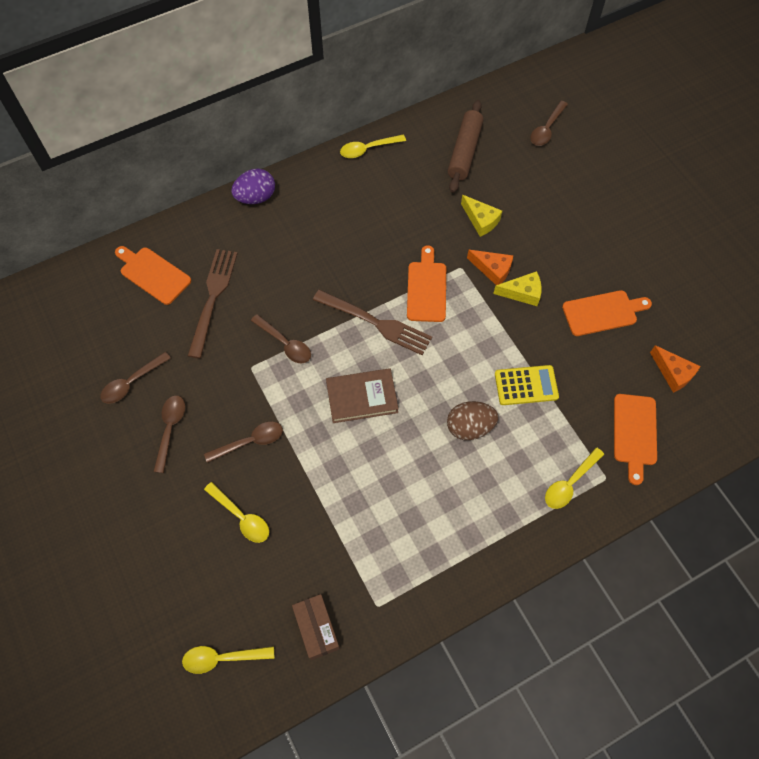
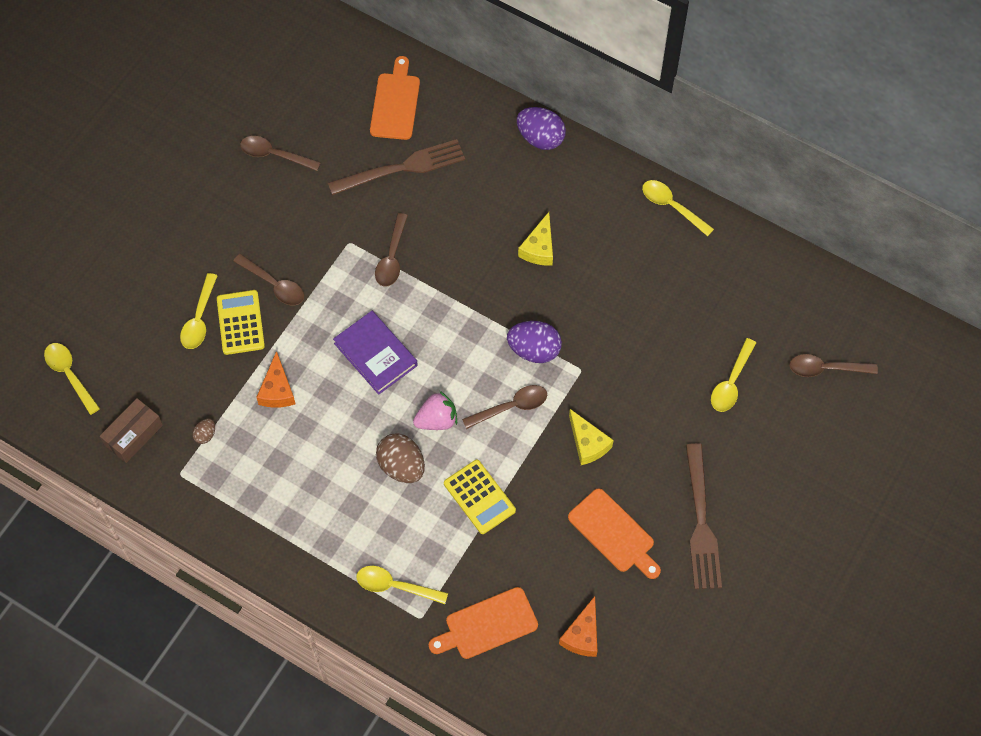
camera: 60 degrees right, 0 degrees up
(170, 429) = (248, 213): brown spoon -> brown spoon (511, 407)
(267, 485) = (240, 322): none -> yellow calculator
(353, 566) = (205, 435): none -> brown egg
(362, 397) = (376, 354): brown book -> purple book
(376, 323) = (464, 324): brown fork -> brown fork (701, 522)
(426, 288) = (534, 350): orange cutting board -> purple egg
(444, 382) = (437, 420): none -> pink strawberry
(464, 152) = (734, 301): brown rolling pin -> none
(481, 220) = (653, 360): yellow cheese -> yellow cheese (539, 248)
(492, 270) = (598, 401): orange cheese -> orange cheese (277, 390)
(525, 185) = (731, 382): none -> yellow spoon

